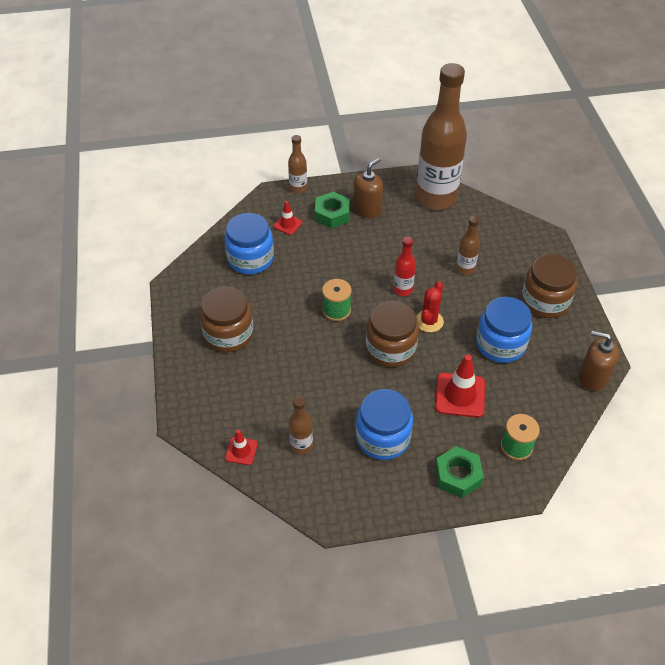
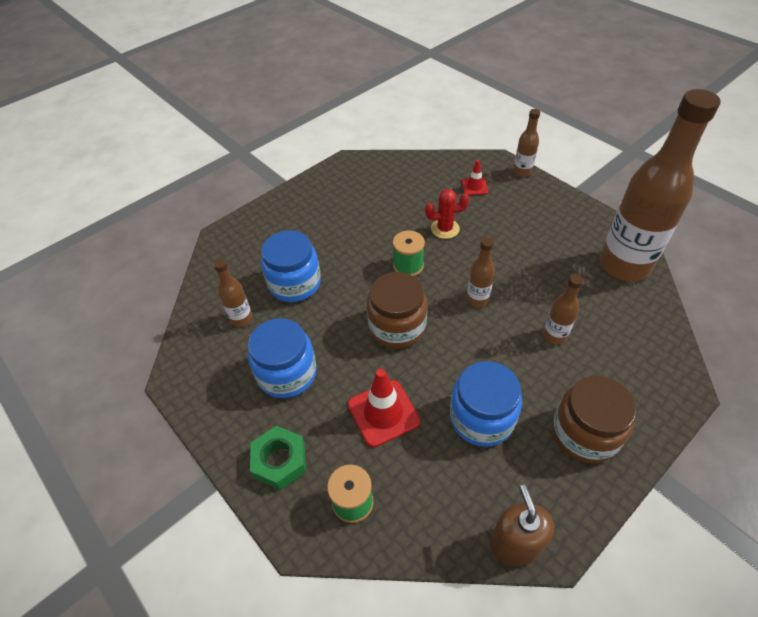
camera: 60 degrees right, 0 degrees up
(228, 334) = (325, 215): brown jar -> none
(241, 451) = (213, 283): red traffic cone -> none
(250, 259) = (414, 186): blue jar -> blue jar (294, 283)
(332, 214) = (517, 206): green nut -> none
(367, 209) = (550, 225): brown soap dispenser -> none
(403, 289) = (477, 299): red bottle -> brown bottle
(429, 321) = (456, 340): red cactus -> red cactus (445, 229)

